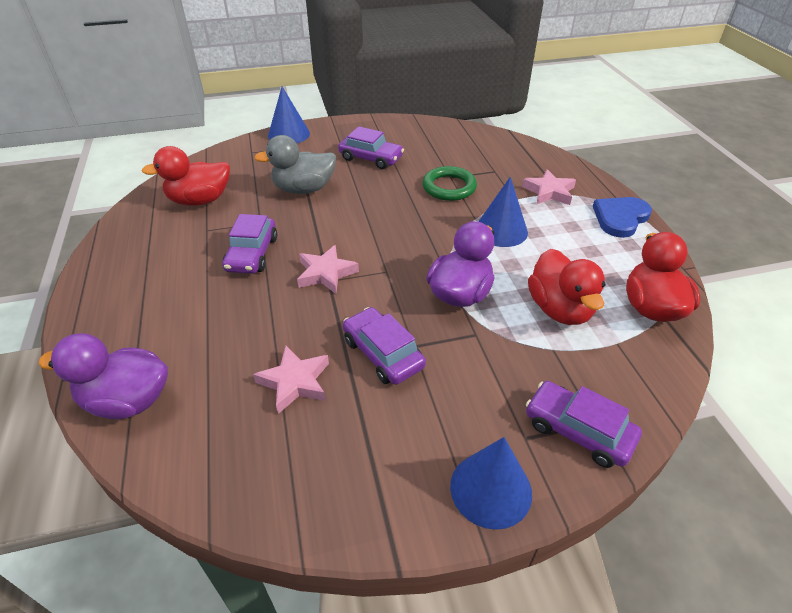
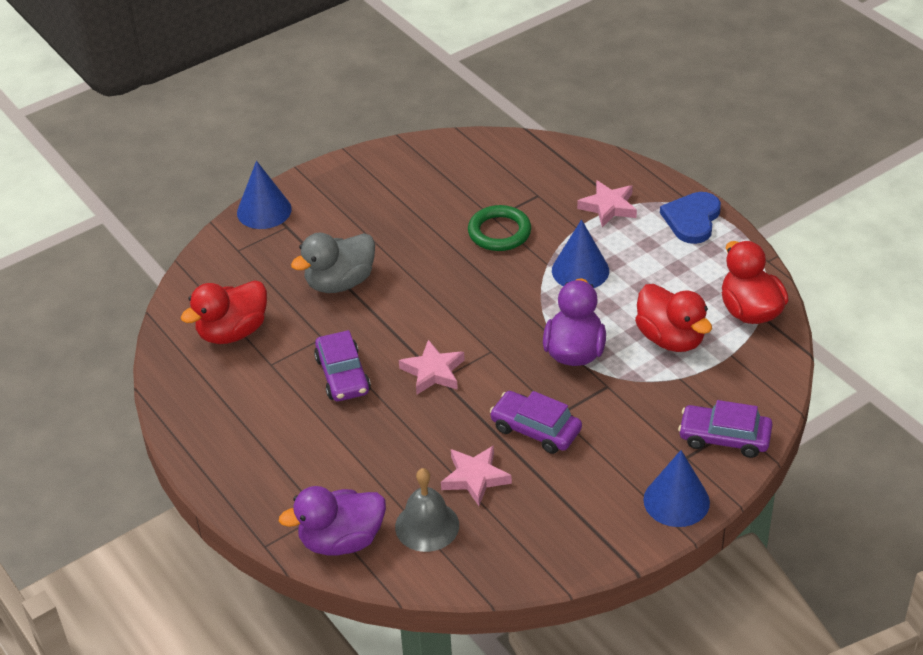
camera: 20 degrees left, 0 degrees up
(215, 416) = (427, 526): none -> grey bell
(371, 158) = (388, 217): purple car -> none

